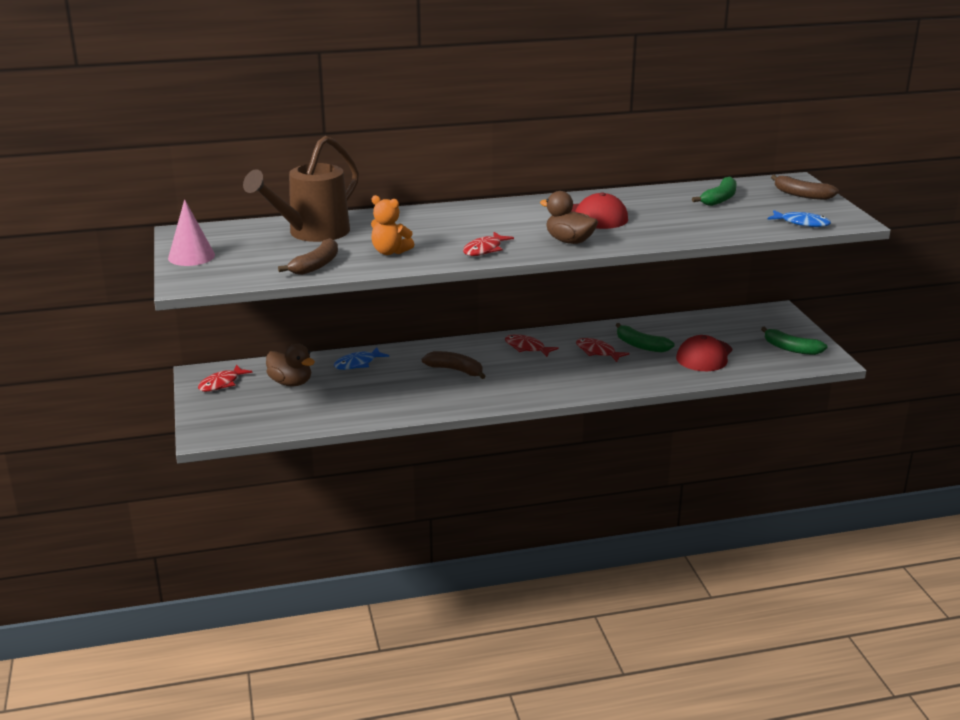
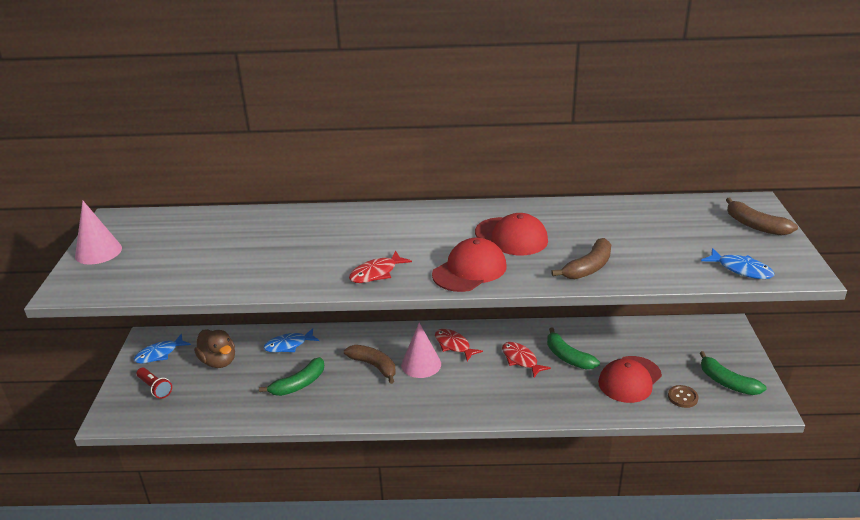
camera: 15 degrees right, 5 degrees up
(221, 384) = (159, 354): red fish -> blue fish
(236, 409) = (155, 388): none -> red flashlight
(311, 233) = (225, 232): brown watering can -> none
(316, 265) = (201, 277): brown banana -> brown banana (588, 268)
(390, 252) = (282, 266): orange teddy bear -> none
(502, 364) = (421, 364): none -> pink cone
(569, 241) = (469, 270): brown duck -> red cap
(719, 199) = (659, 223): green banana -> green banana (299, 384)
(756, 362) = (682, 397): none -> brown button

